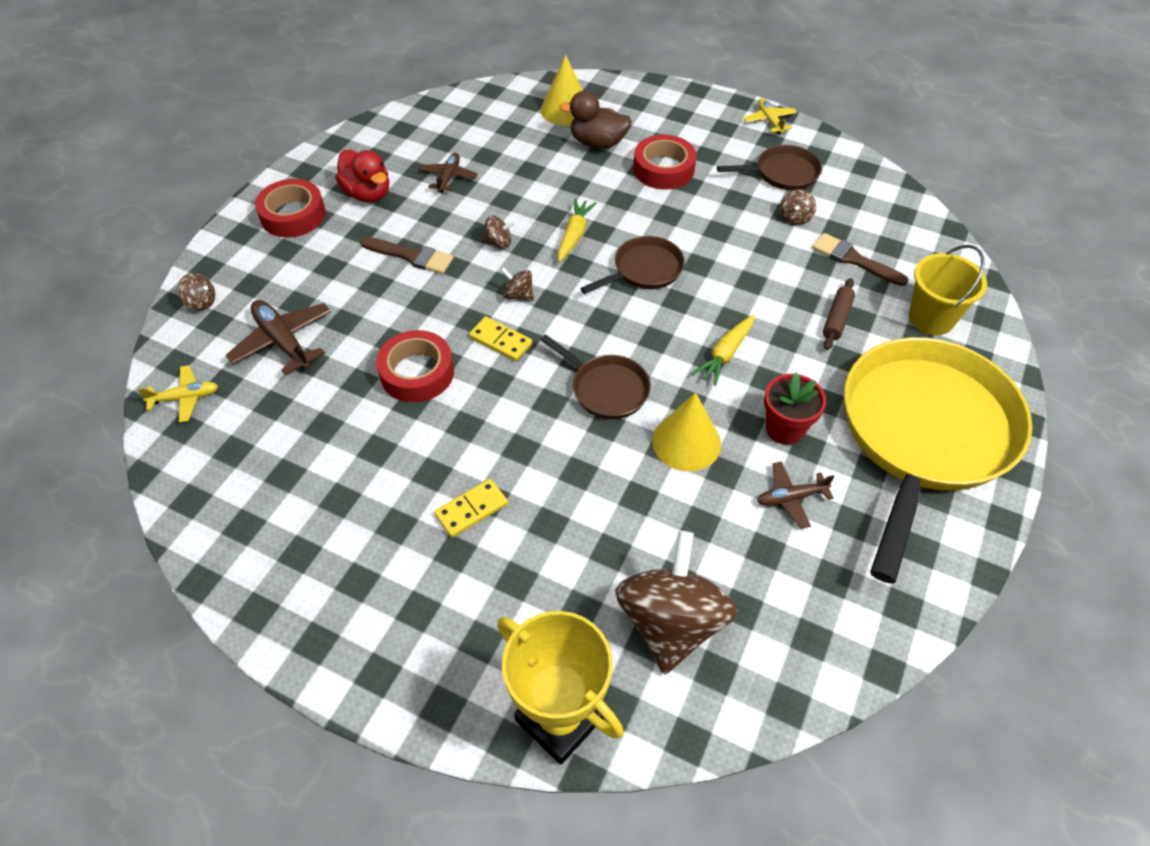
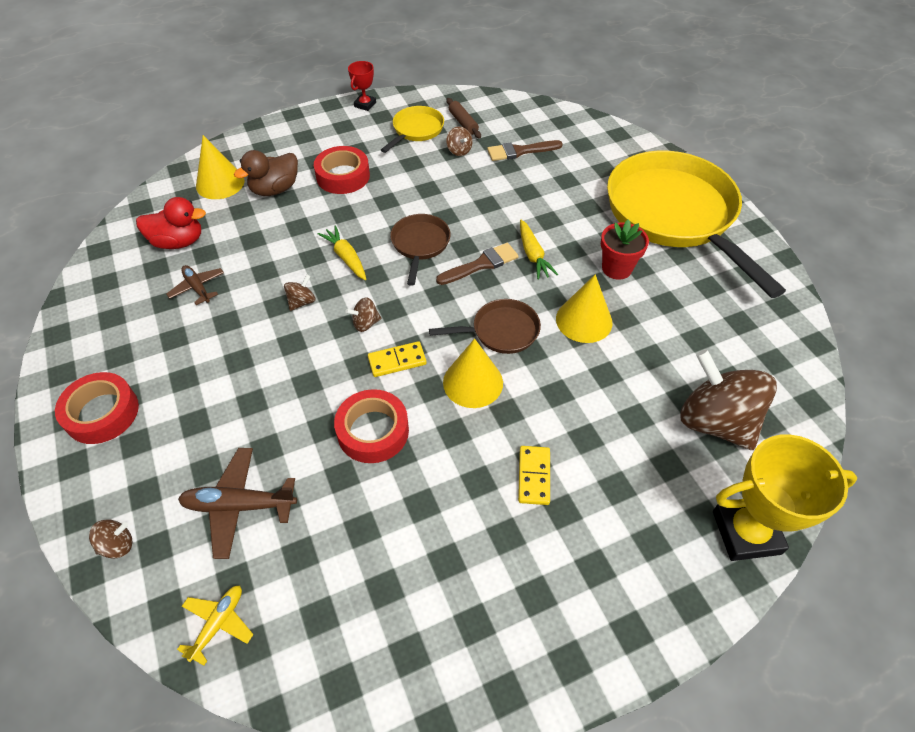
camera: 50 degrees left, 0 degrees up
(368, 194) = (146, 347): red duck -> red duck (178, 242)
(411, 256) = (251, 361): brown brush -> brown brush (481, 264)
(529, 405) = (473, 382): none -> yellow cone
(769, 121) = (365, 104): yellow plane -> red trophy
(782, 173) = (416, 130): brown pan -> yellow pan
(791, 498) = (669, 301): brown plane -> none
(836, 319) = (557, 189): brown rolling pin -> brown rolling pin (463, 123)
(931, 318) = (596, 154): yellow bucket -> none

